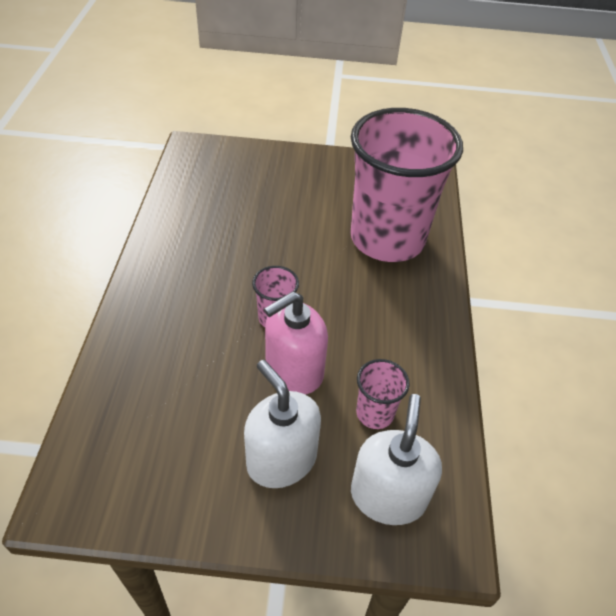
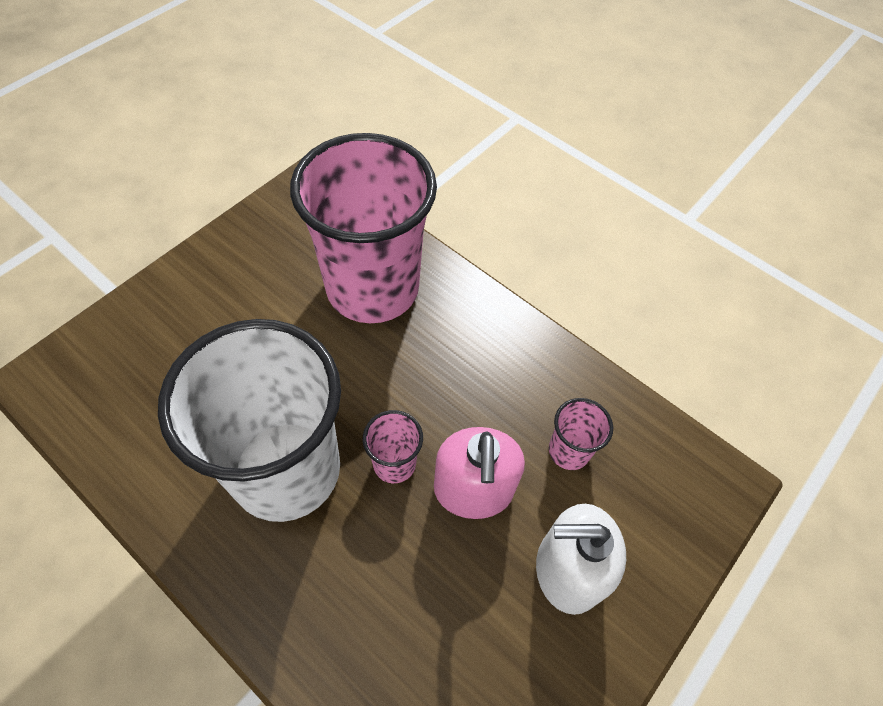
camera: 55 degrees left, 10 degrees up
(226, 269) = (286, 470): none -> white cup
(388, 496) = (657, 501): white soap dispenser -> none

